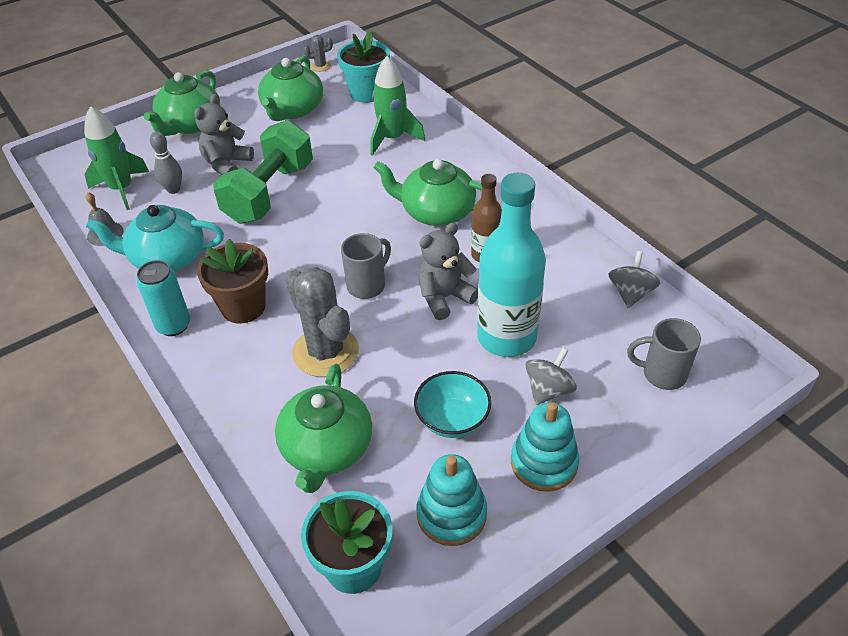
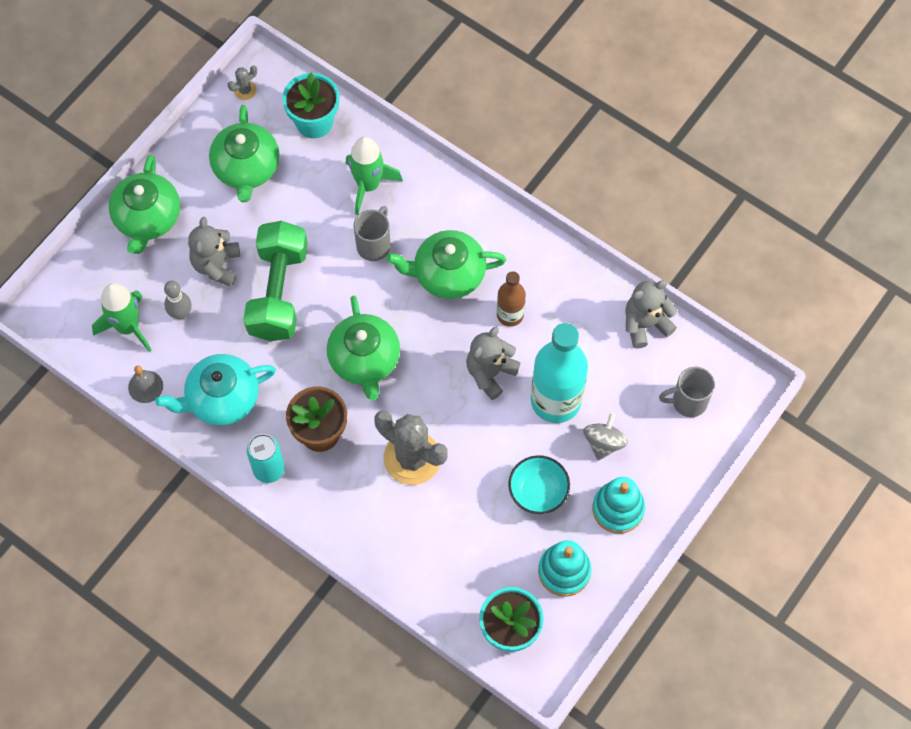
camera: 20 degrees left, 20 degrees up
(326, 449) = (451, 546): green teapot -> green teapot (365, 360)
(367, 285) = (418, 378): grey mug -> grey mug (374, 245)
(630, 293) = (645, 324): grey spinning top -> grey teddy bear

